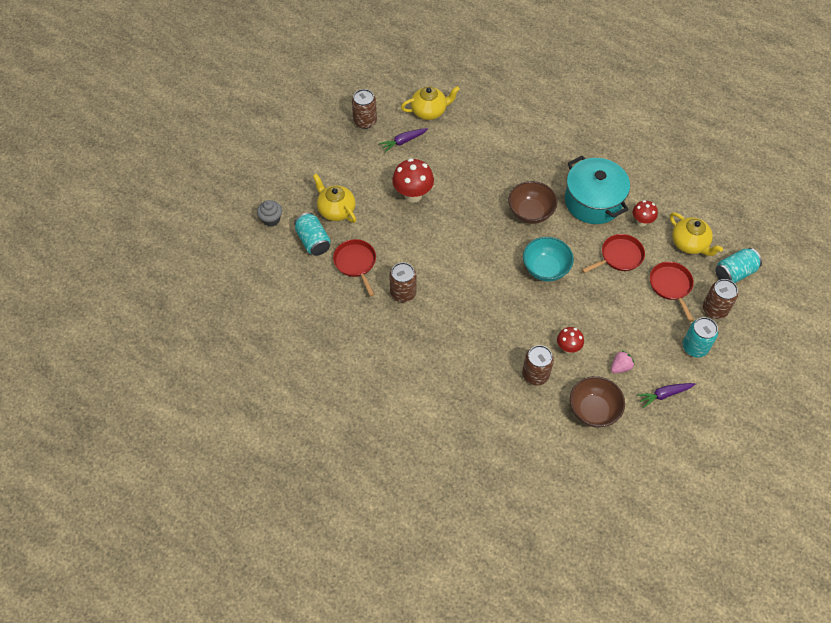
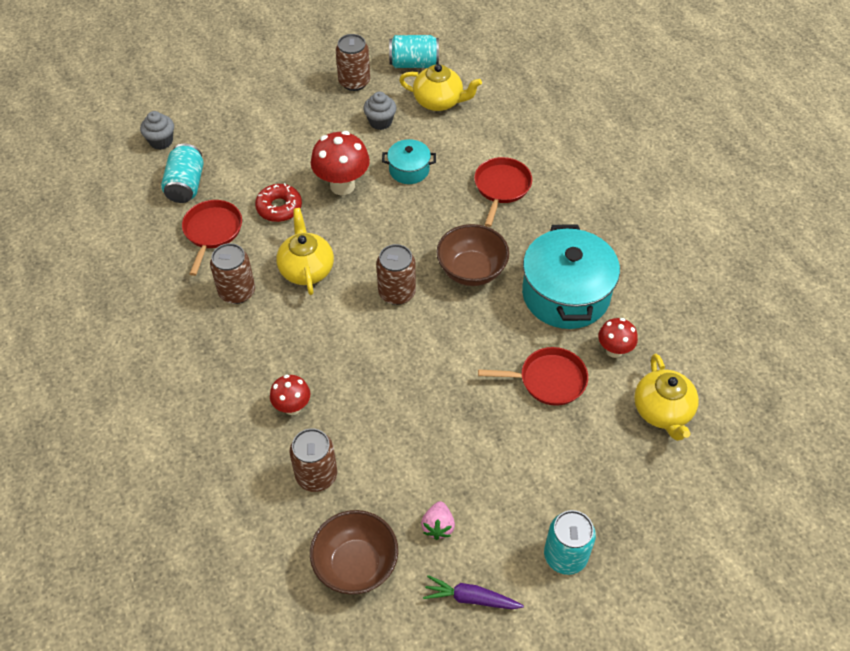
camera: 30 degrees right, 5 degrees down
(336, 210) = (240, 163): yellow teapot -> yellow teapot (306, 269)
(385, 227) = (279, 207): none -> red donut
(403, 141) = (380, 122): purple carrot -> grey cupcake
(446, 166) = (409, 170): none -> turquoise pot
(545, 269) = (436, 348): turquoise bowl -> none
(568, 348) = (387, 463): red mushroom -> red mushroom (292, 407)
(620, 367) = (438, 526): pink strawberry -> pink strawberry turned 105 degrees clockwise
(671, 286) = (593, 454): red pan -> red pan (501, 187)
(714, 309) = (634, 518): brown can -> brown can (397, 293)
(734, 273) = (701, 483): turquoise can -> turquoise can (414, 64)

